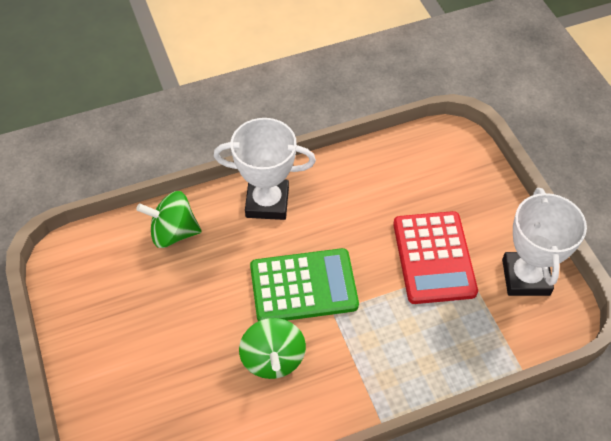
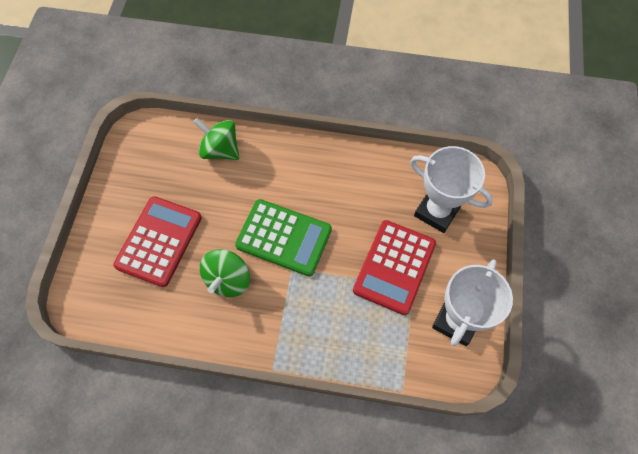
camera: 30 degrees right, 10 degrees up
(168, 360) = (159, 241): none -> red calculator
(267, 202) = (299, 160): white trophy -> white trophy (437, 211)

